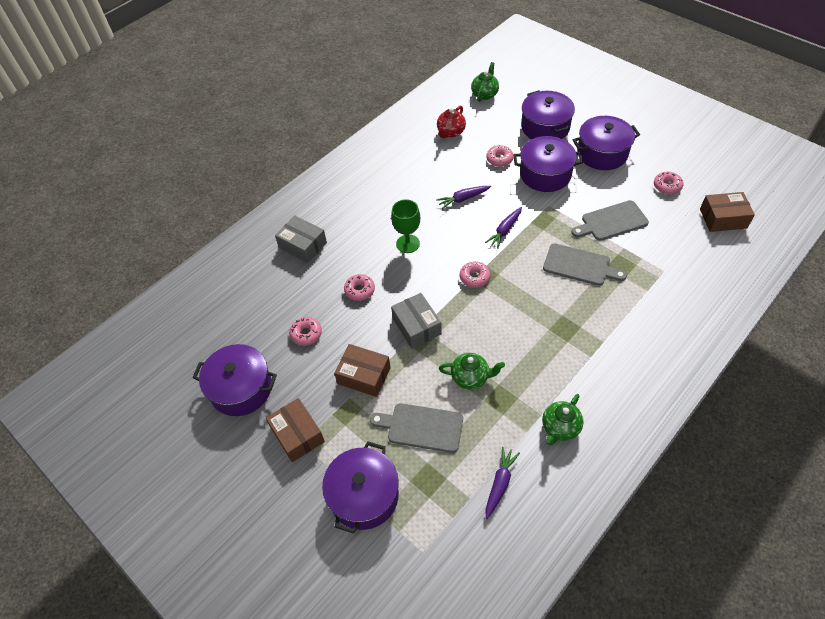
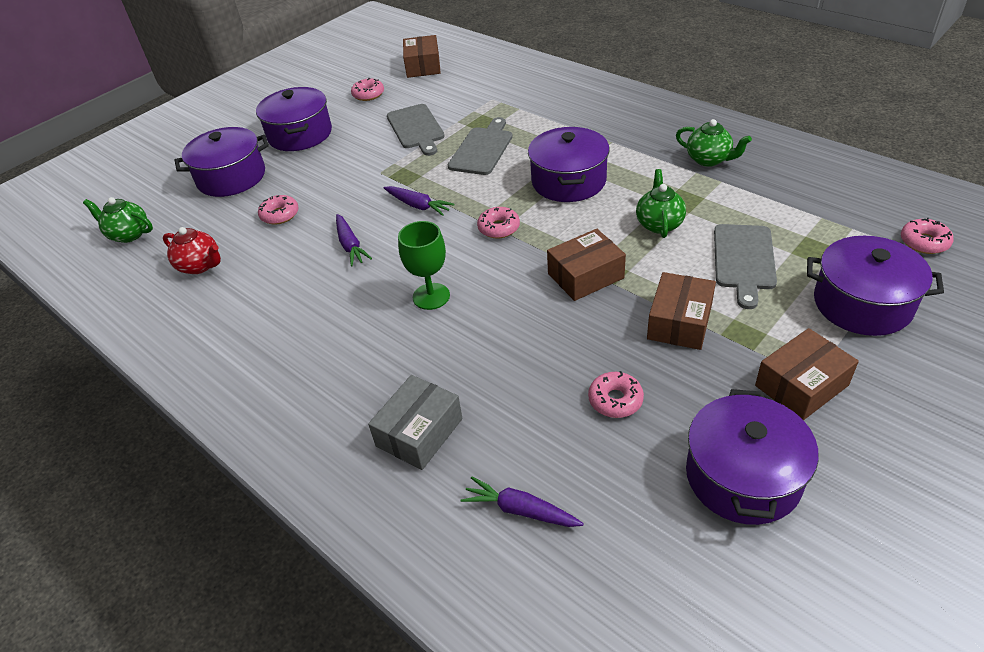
camera: 90 degrees left, 10 degrees down
(359, 290) = (523, 343): pink donut -> pink donut (924, 242)
(416, 326) = (585, 276): grey box -> brown box
(500, 484) = (794, 197): purple carrot -> purple carrot (520, 510)
(545, 174) = (323, 176): purple pot -> purple pot (568, 181)

